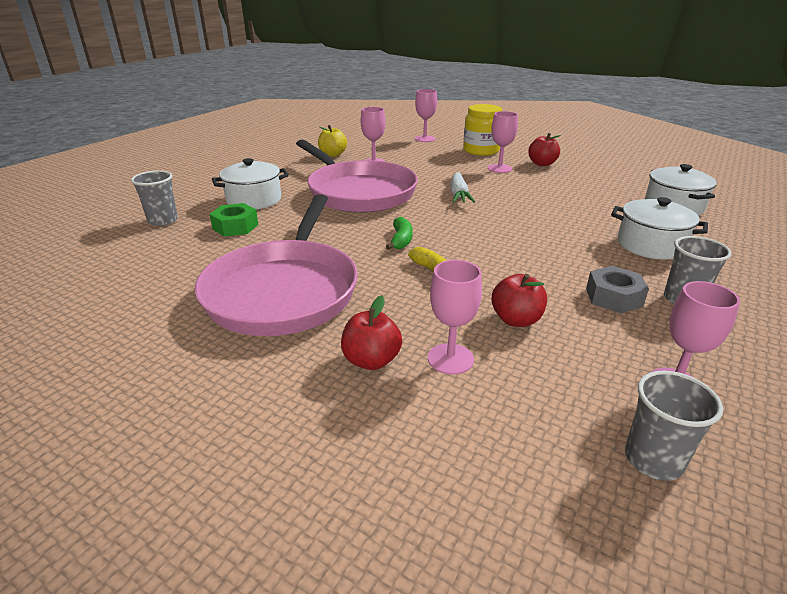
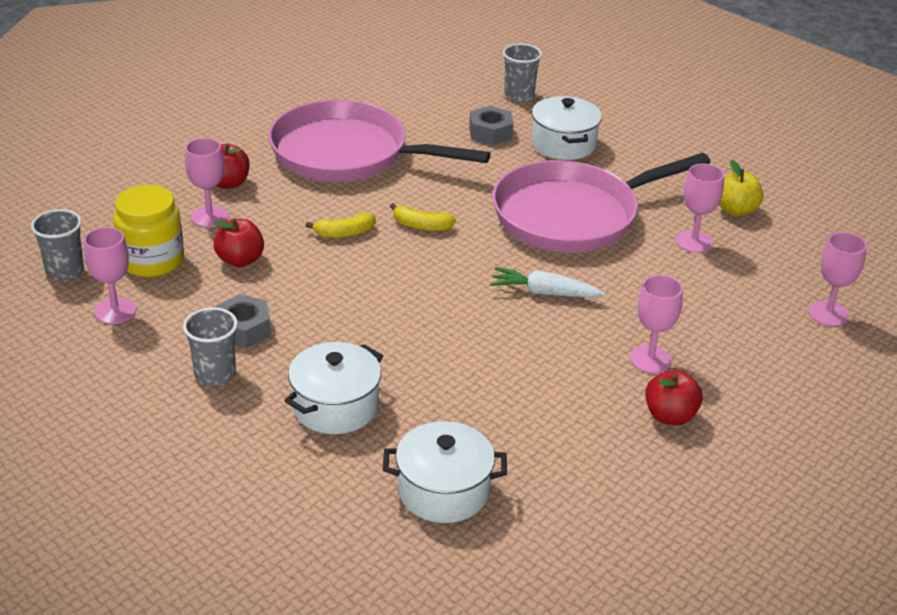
camera: 100 degrees right, 5 degrees up
(235, 227) = (490, 133): green nut -> grey nut
(401, 240) = (422, 226): green banana -> yellow banana
(481, 151) = (752, 364): yellow jar -> yellow jar (152, 260)

